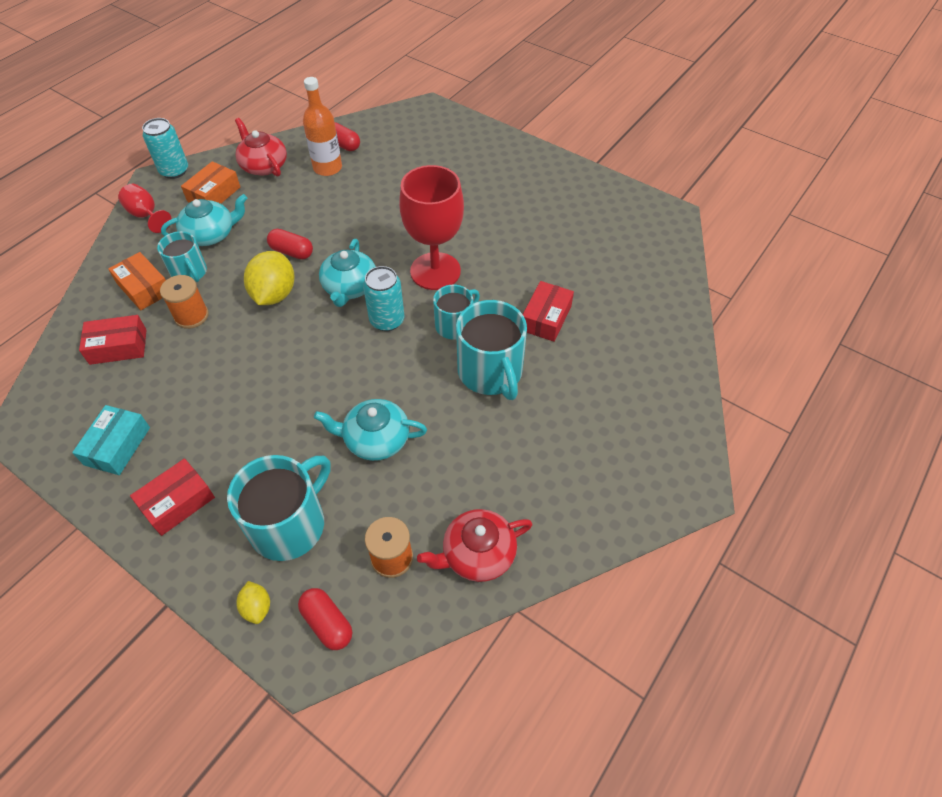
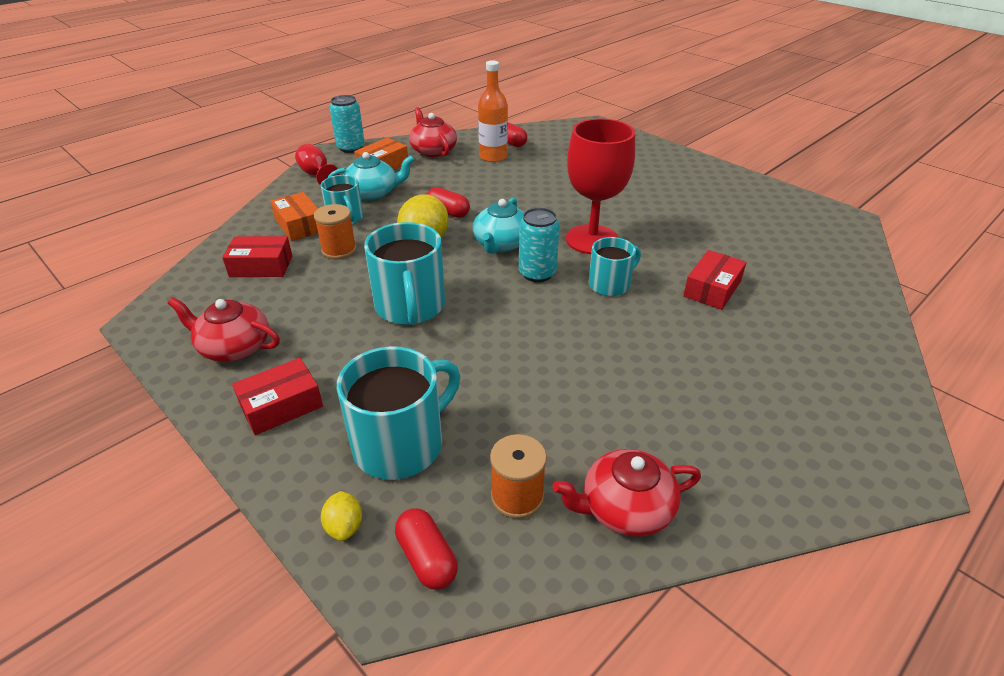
camera: 10 degrees right, 15 degrees down
(117, 446) = (234, 347): turquoise box -> red teapot
(375, 439) = (512, 374): turquoise teapot -> none
(491, 372) = (648, 329): turquoise mug -> turquoise mug (410, 306)

